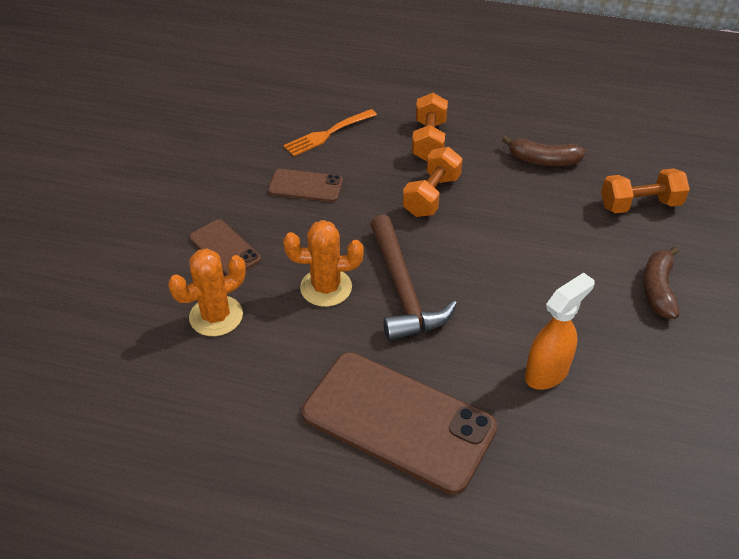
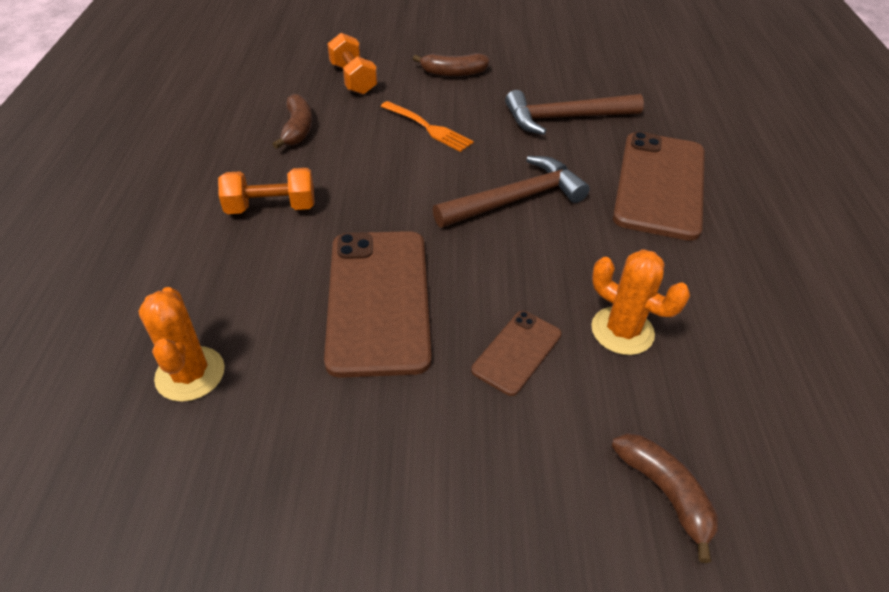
camera: 105 degrees left, 0 degrees up
(79, 292) = (665, 493): none -> brown banana
(305, 186) = (378, 300): brown phone -> brown phone, size x2.00
(326, 287) = (538, 251): orange cactus -> orange cactus (190, 374)
(327, 134) = (264, 299): orange fork -> orange fork (428, 128)
(431, 196) = (371, 195): orange dumbbell -> none
(547, 373) = (565, 118): orange spray bottle -> brown hammer

